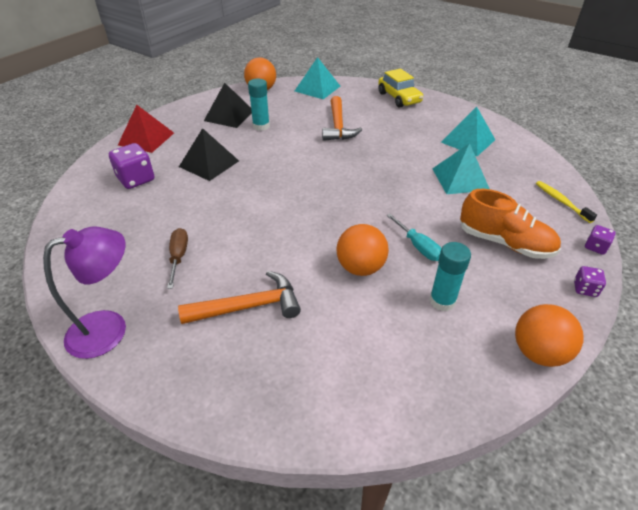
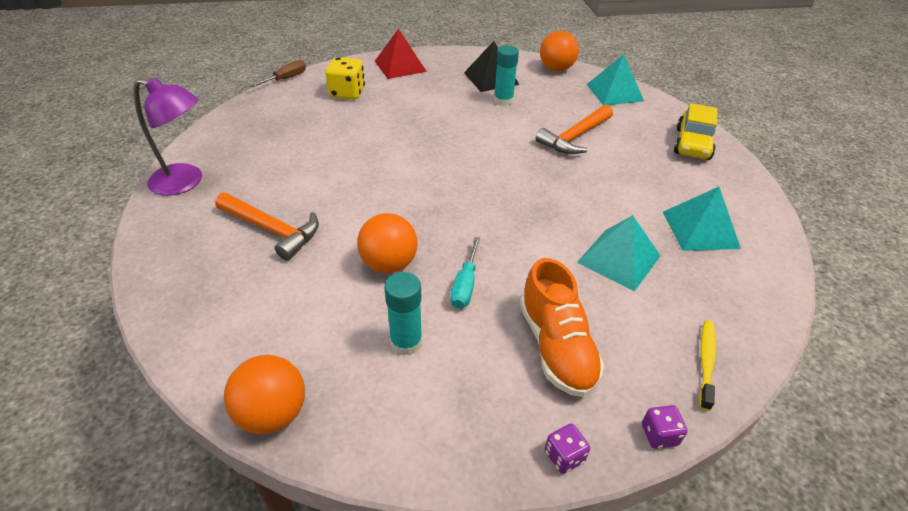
camera: 45 degrees right, 0 degrees up
(136, 179) = (347, 93): purple dice -> yellow dice
(178, 257) = (287, 165): brown screwdriver -> brown screwdriver (285, 79)
(209, 163) = (413, 109): black pyramid -> none
(538, 352) = (410, 456): orange ball -> orange ball (273, 413)

